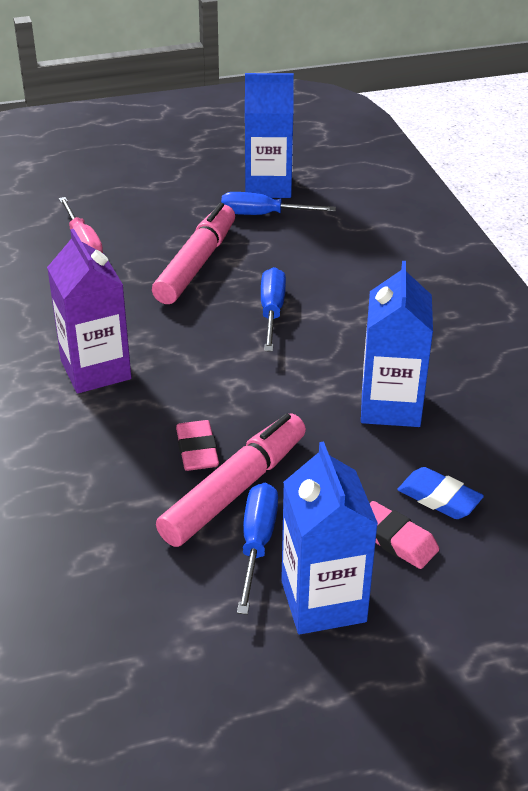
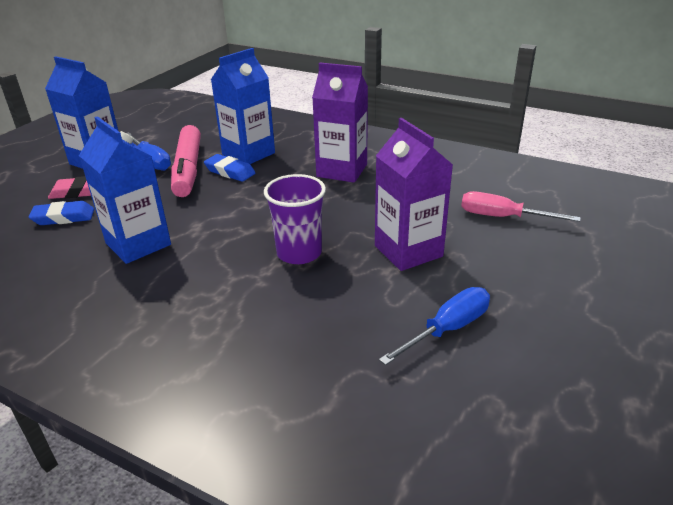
camera: 135 degrees right, 5 degrees down
(196, 264) = (408, 251): pink marker -> purple carton
(197, 450) = (230, 171): pink eraser -> blue eraser
(268, 186) = (508, 368): blue carton -> blue carton (248, 154)
(272, 311) = (299, 253): blue screwdriver -> purple cup

